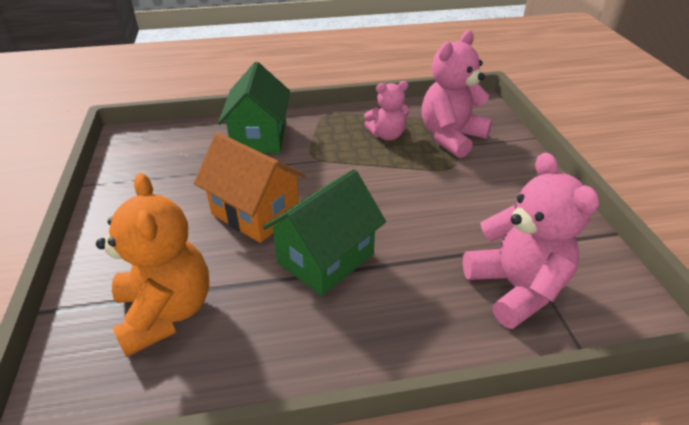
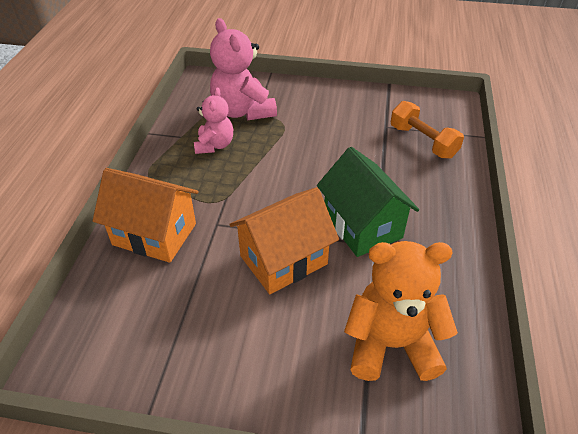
camera: 70 degrees left, 5 degrees up
(259, 137) = (154, 234): green house -> orange house
(515, 288) = (423, 141): pink teddy bear -> orange dumbbell

